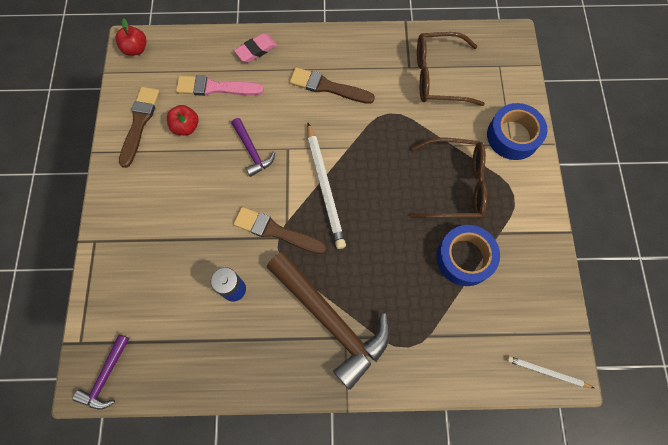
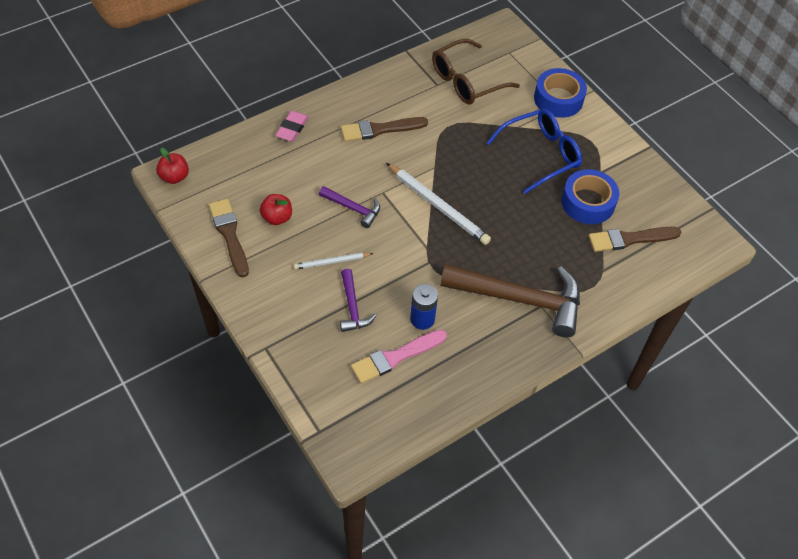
camera: 35 degrees left, 15 degrees down
(106, 376) = (364, 442): purple hammer -> purple hammer (352, 307)
(215, 88) = (279, 174): pink brush -> pink brush (395, 357)
(276, 231) = (423, 258): brown brush -> brown brush (630, 239)
(455, 185) = (541, 154): brown glasses -> blue glasses
(547, 372) = (705, 249): white pencil -> white pencil (332, 262)

